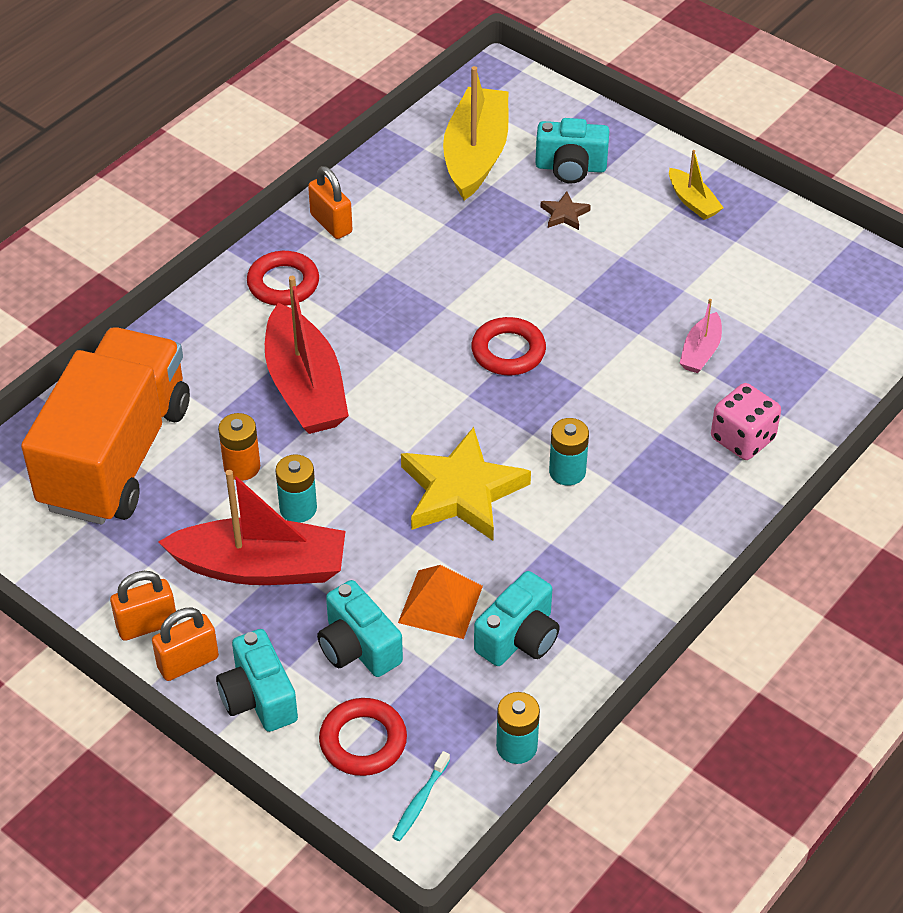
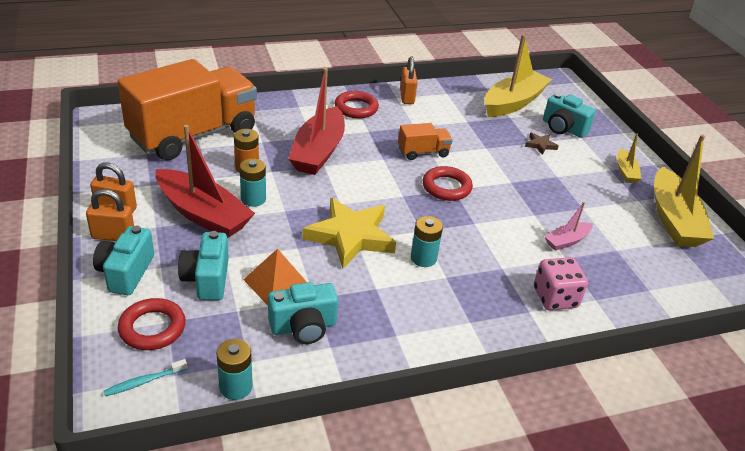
camera: 30 degrees right, 10 degrees down
(434, 311) = (423, 152): none -> orange truck
(791, 249) = (673, 219): none -> yellow boat

